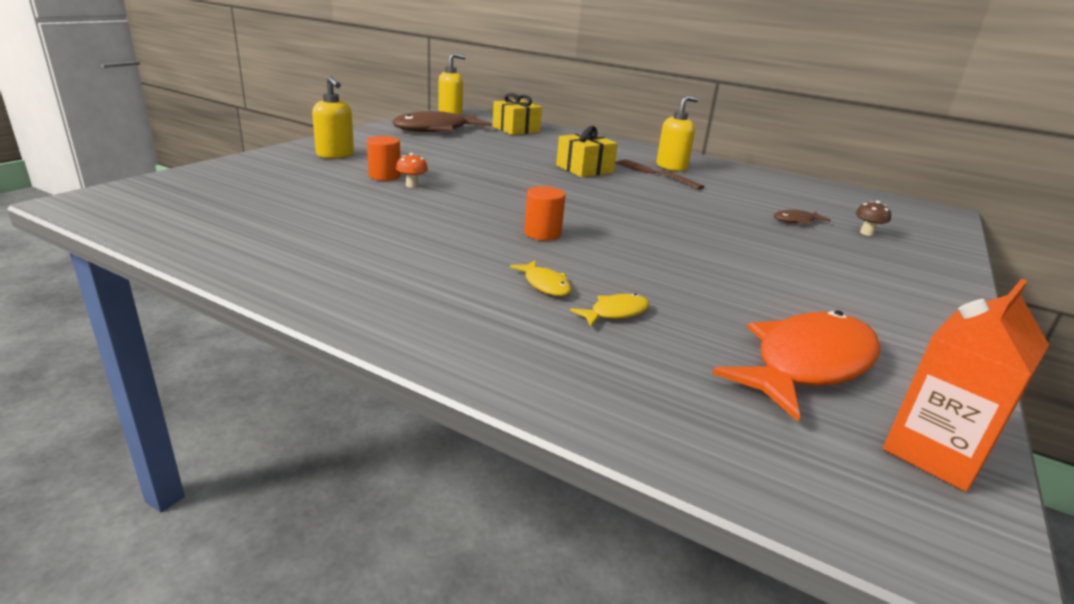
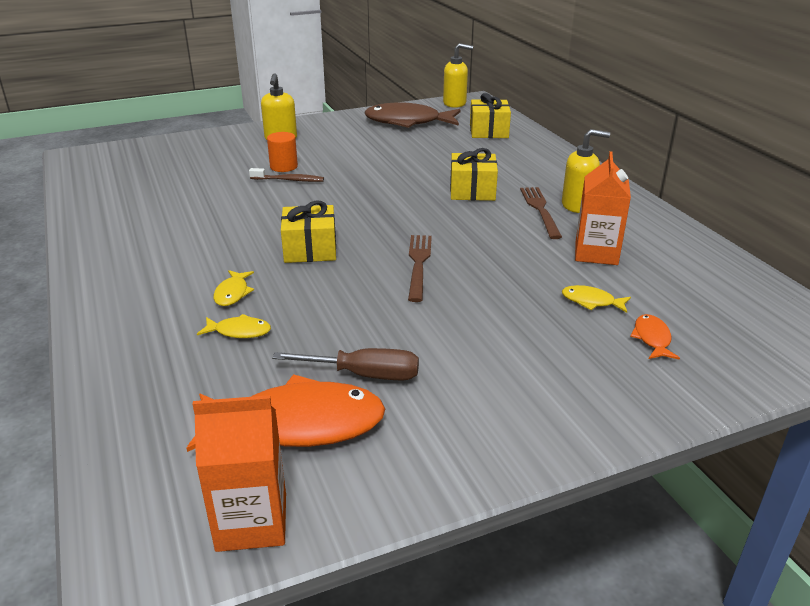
camera: 40 degrees right, 5 degrees up
(412, 185) = (289, 180): orange mushroom -> brown toothbrush
(542, 233) = (310, 249): orange cylinder -> yellow gift
(648, 224) = (418, 264): none -> brown fork
(740, 192) = (596, 253): none -> orange carton
(772, 310) = (364, 375): none -> brown screwdriver
(796, 221) = (591, 301): brown fish -> yellow fish
(867, 233) = (652, 339): brown mushroom -> orange fish

